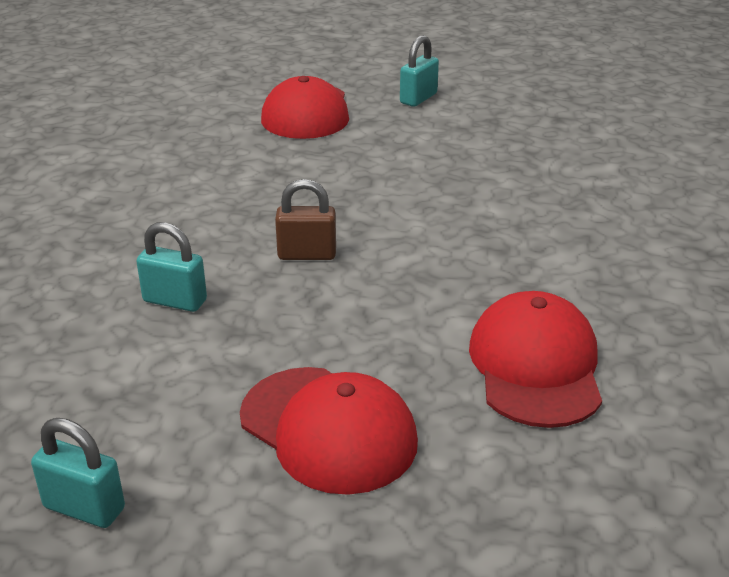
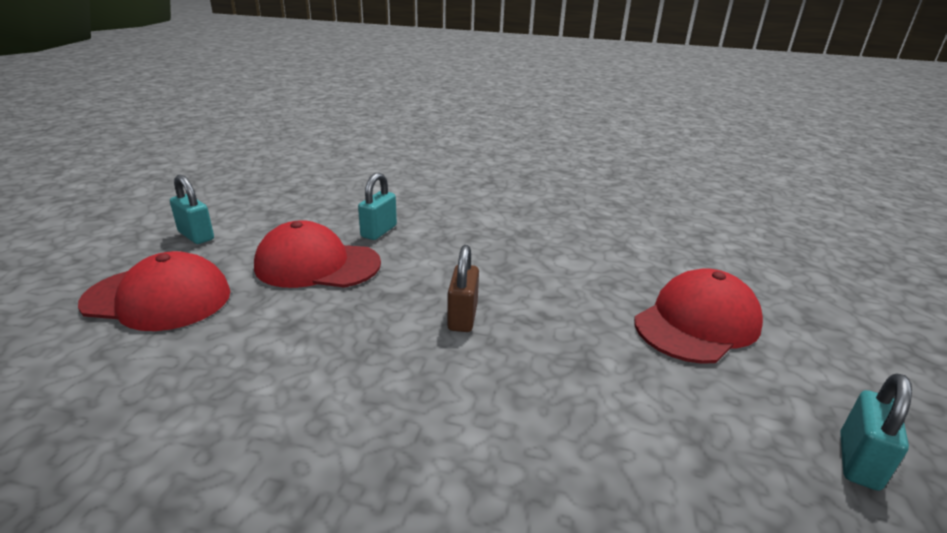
camera: 85 degrees left, 5 degrees down
(175, 301) = (536, 405): turquoise padlock -> turquoise padlock (379, 231)
(535, 366) = (606, 243): red cap -> red cap (317, 265)

